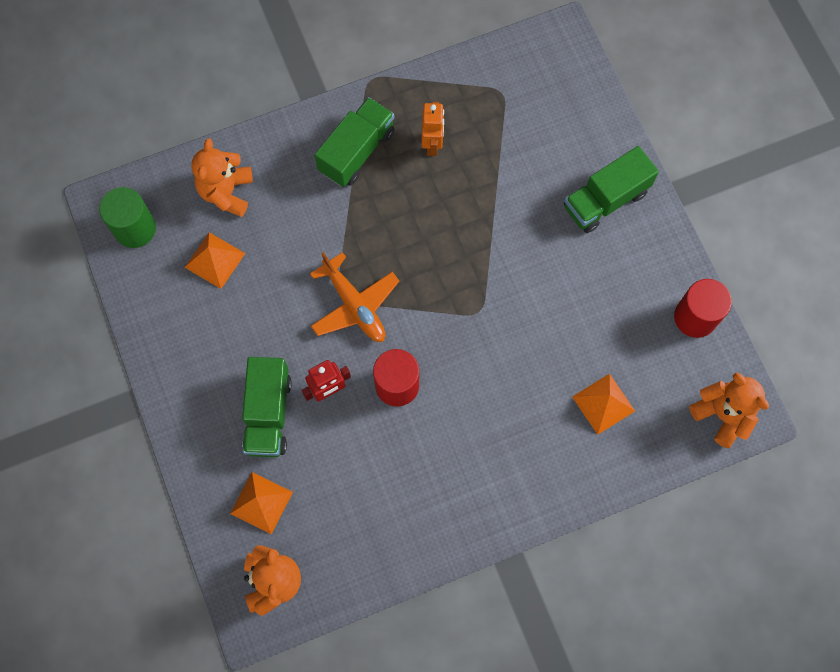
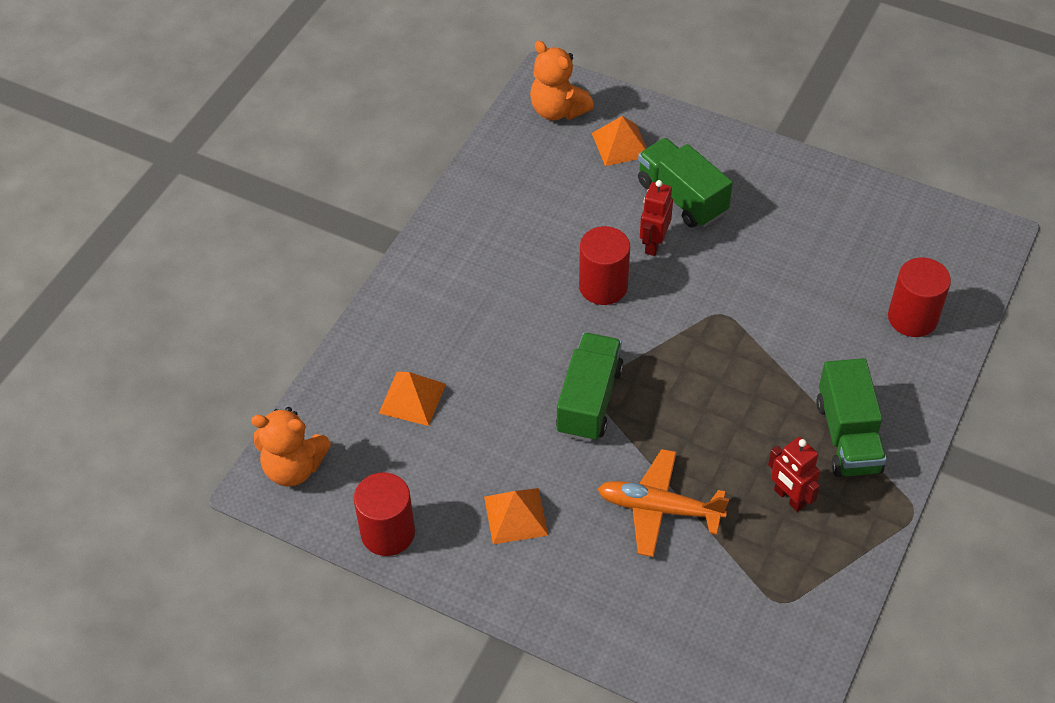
camera: 140 degrees right, 20 degrees down
(135, 228) = (945, 237): green cylinder -> none
(215, 260) = (854, 263): orange pyramid -> orange pyramid (515, 515)
(226, 192) = (912, 318): orange teddy bear -> red cylinder
(355, 305) = (703, 316): orange plane -> orange plane (658, 509)
(432, 144) = (789, 498): orange robot -> red robot
(605, 200) = (572, 576): green truck -> green truck (589, 400)

